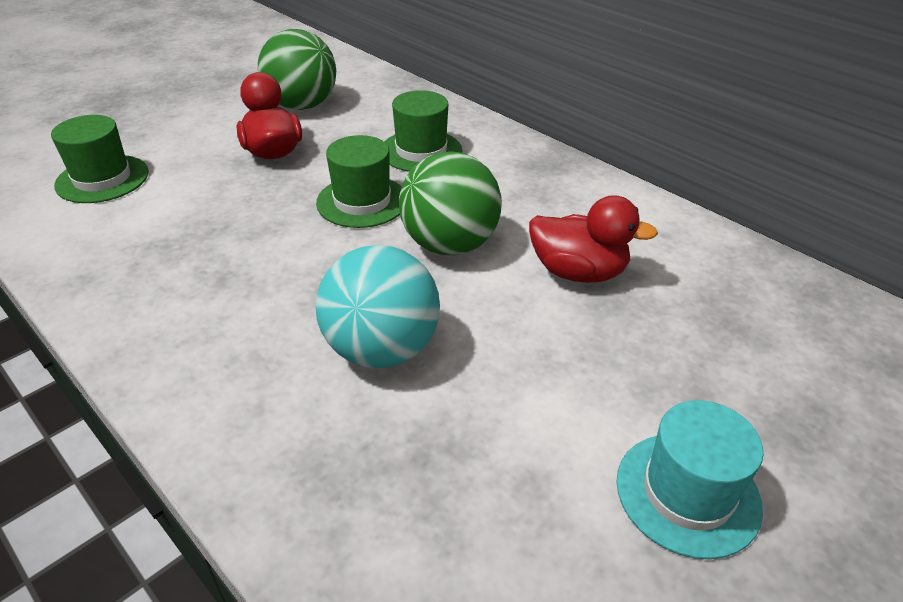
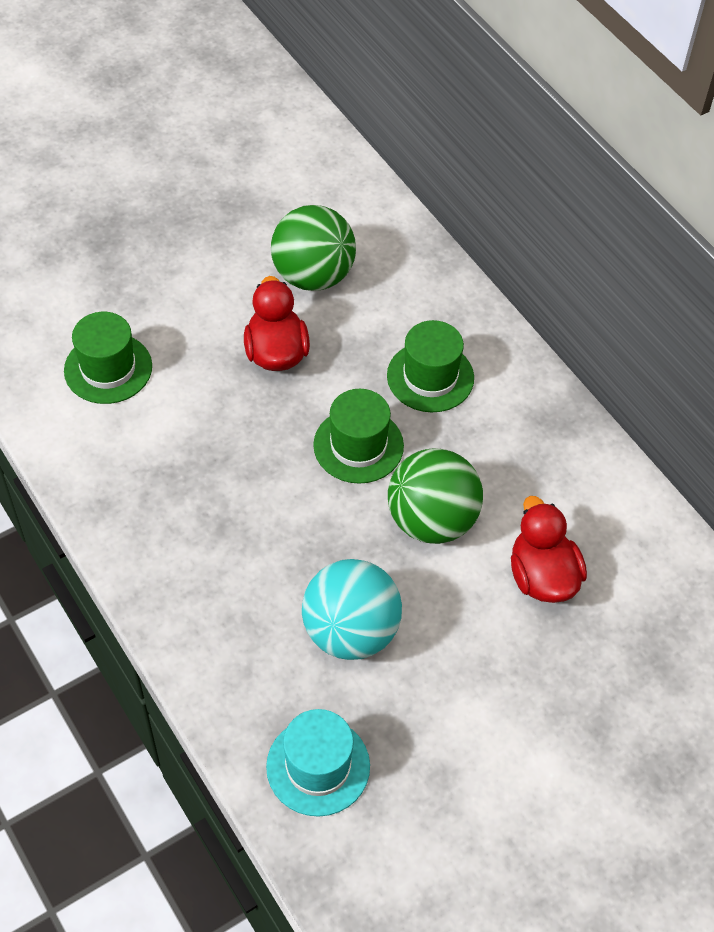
camera: 10 degrees right, 15 degrees up
(578, 272) = (542, 576): red duck -> red duck turned 135 degrees counterclockwise
(687, 493) = (553, 806): turquoise hat -> turquoise hat (318, 766)

